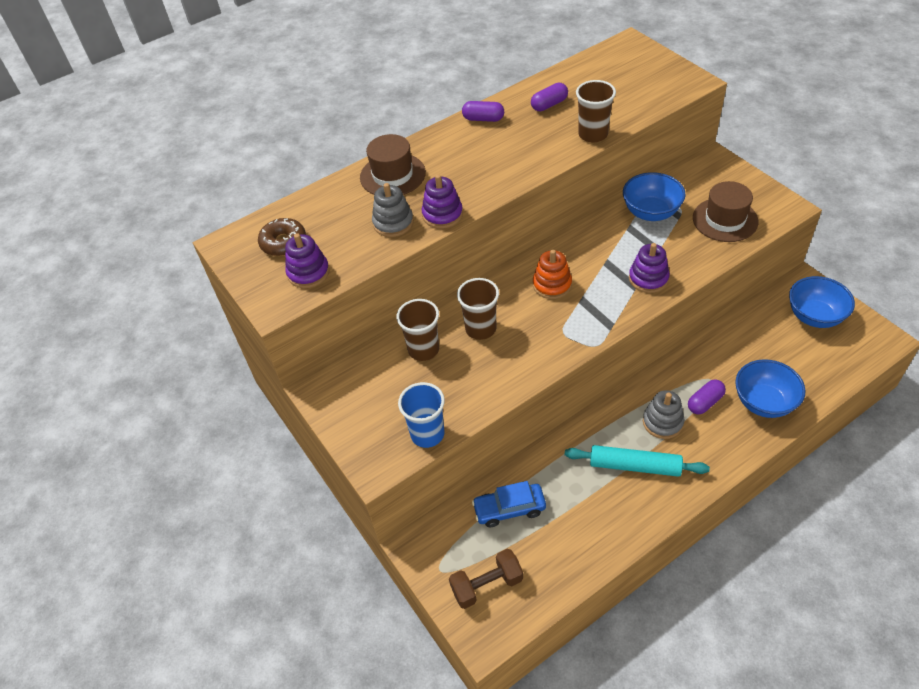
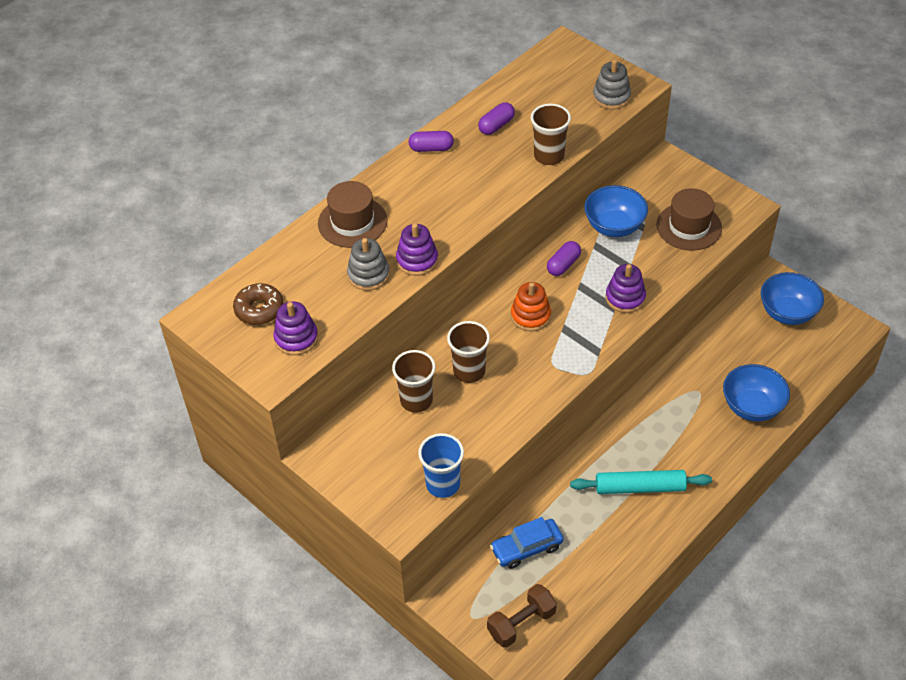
camera: 15 degrees left, 0 degrees up
(662, 422) = (659, 440): grey stacking toy -> grey stacking toy (611, 97)
(705, 402) = (696, 415): purple capsule -> purple capsule (563, 265)

